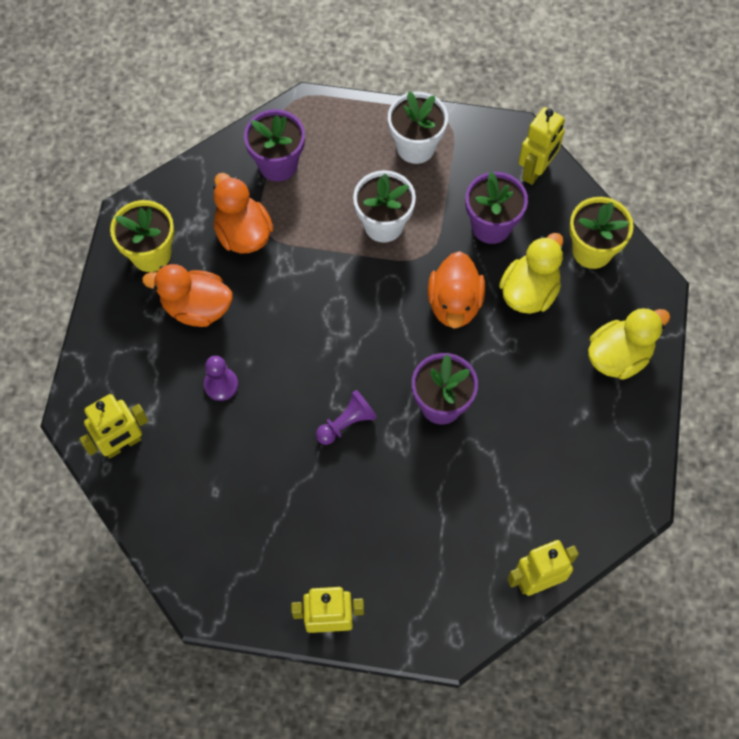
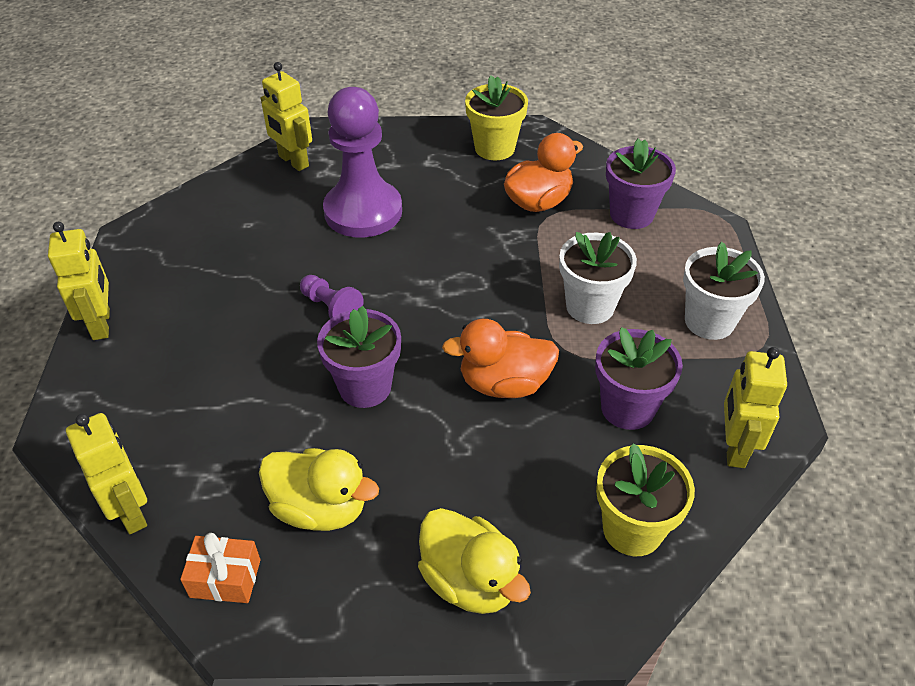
camera: 80 degrees right, 20 degrees down
(197, 307) = (444, 184): orange duck -> none
(221, 385) = (363, 211): purple pawn -> purple pawn, size x2.23
(529, 291) = (543, 460): yellow duck -> yellow duck (320, 508)
(536, 170) = (734, 448): yellow robot -> yellow robot turned 75 degrees clockwise
(600, 512) = (225, 578): none -> orange gift

